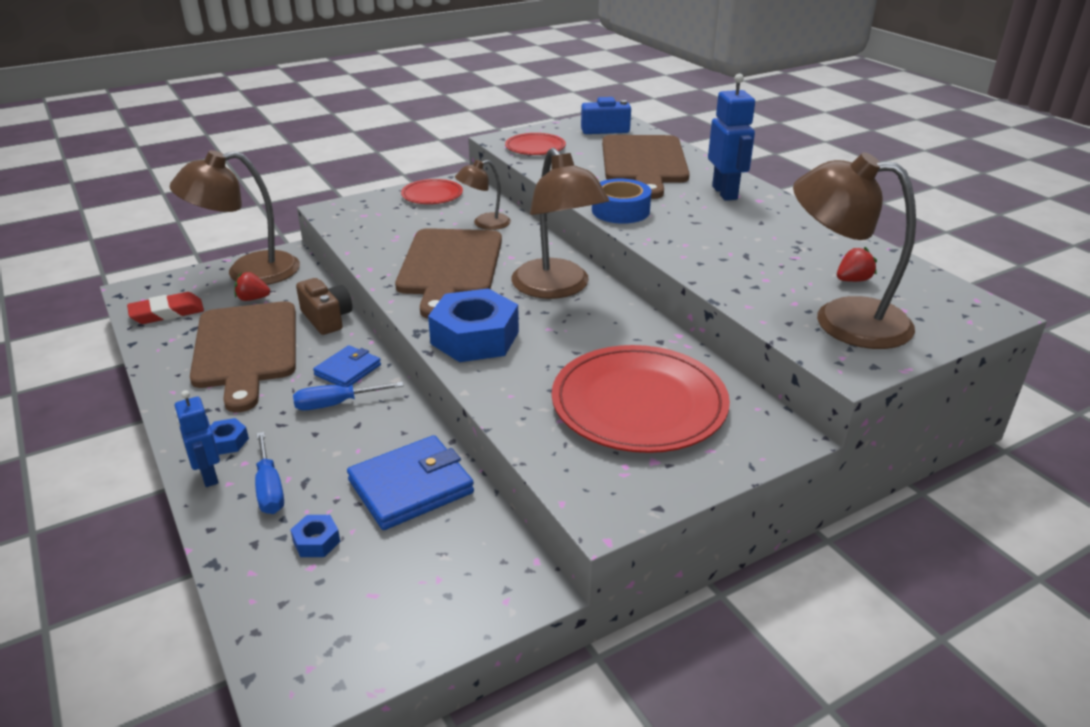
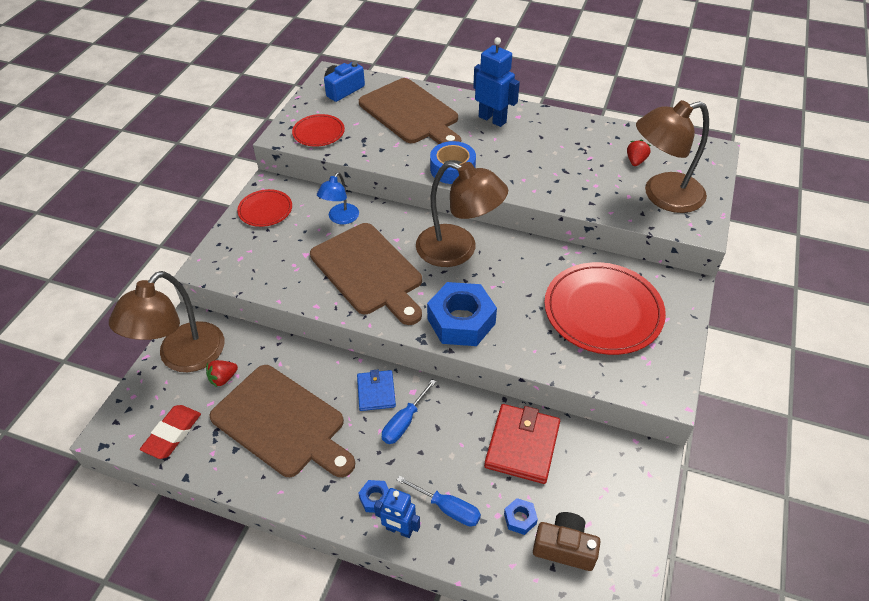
camera: 40 degrees left, 15 degrees up
(327, 318) = (304, 360): brown camera -> brown camera (564, 547)
(411, 487) = (522, 445): blue wallet -> red wallet
(484, 223) = (340, 218): brown lamp -> blue lamp

